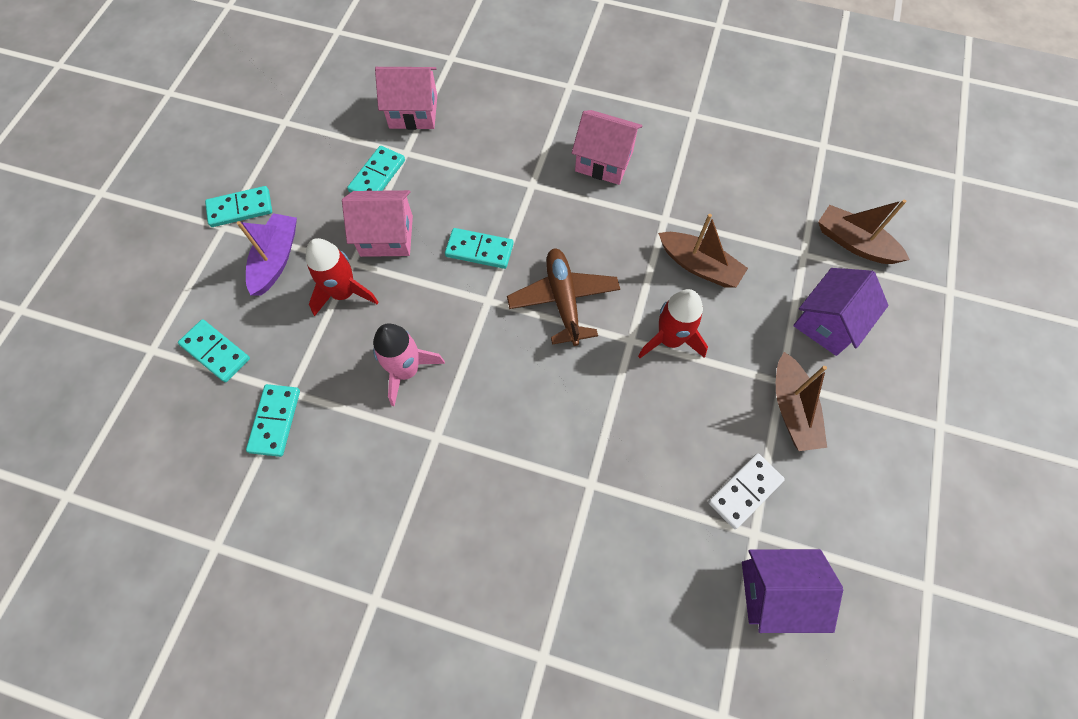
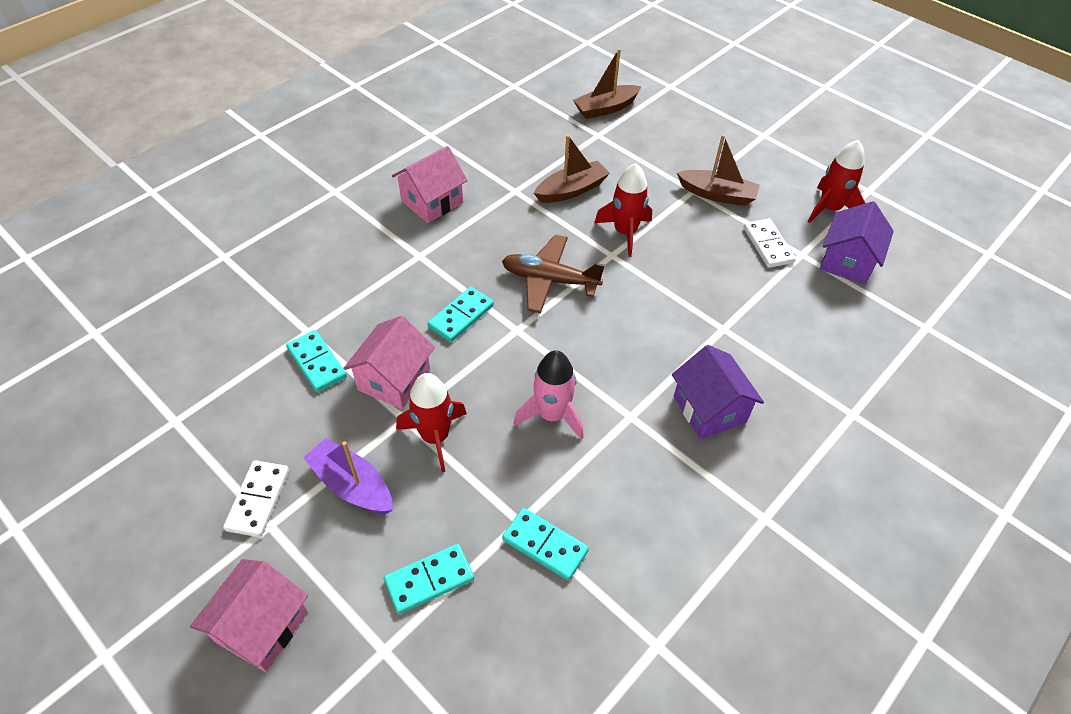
camera: 65 degrees left, 15 degrees down
(240, 208) = (258, 500): turquoise domino -> white domino
(413, 112) = (263, 307): pink house -> pink house (262, 626)
(828, 323) = (660, 148): purple house -> purple house (709, 409)
(856, 545) = (829, 209): none -> red rocket

